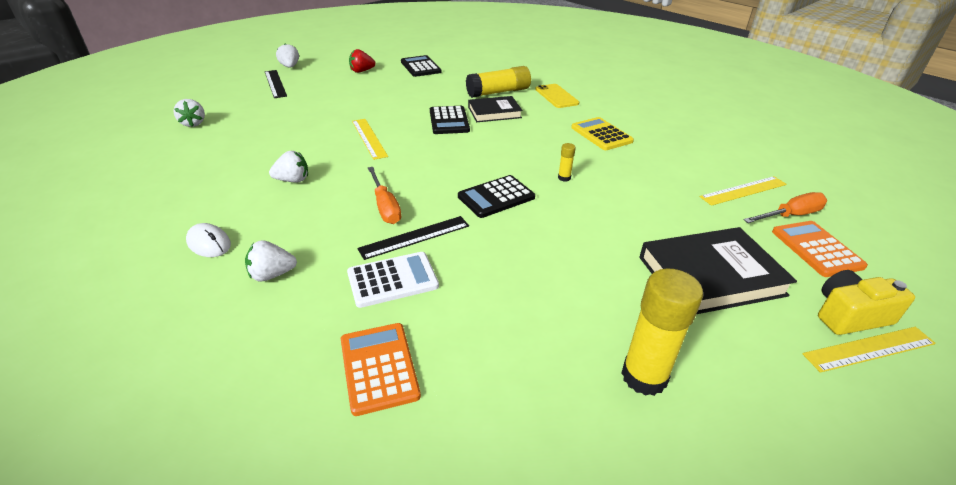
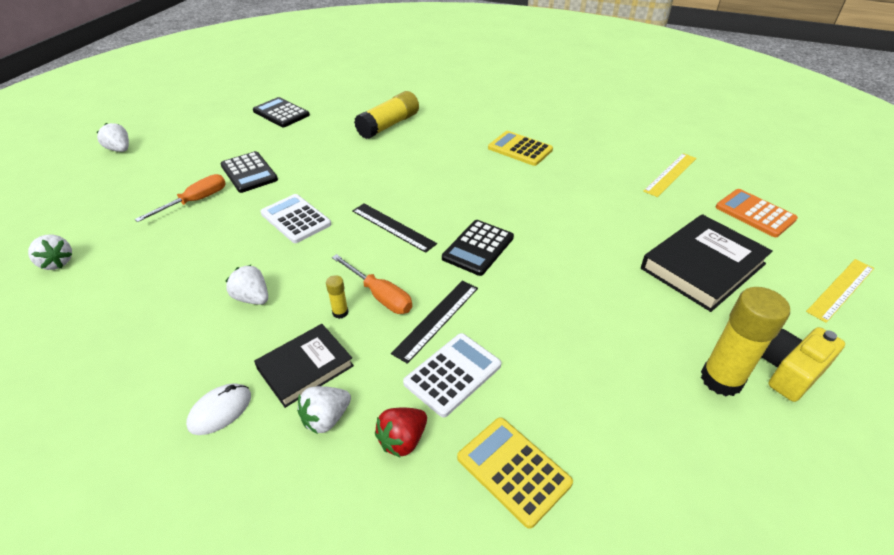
camera: 25 degrees left, 5 degrees up
(209, 243) = (220, 411): white mouse -> white mouse turned 60 degrees counterclockwise
(275, 83) = (120, 178): black ruler -> black ruler (393, 227)
(293, 180) = (252, 298): white strawberry -> white strawberry turned 105 degrees counterclockwise
(362, 71) = (217, 135): red strawberry -> red strawberry (402, 440)
(369, 138) = (296, 219): yellow ruler -> white calculator
(379, 367) = (513, 470): orange calculator -> yellow calculator
(449, 121) = (365, 173): black calculator -> black calculator (249, 173)
(494, 112) = (403, 151): black book -> black book (305, 367)
(556, 96) = (448, 116): yellow phone -> none
(564, 178) = (522, 207): yellow glue stick -> yellow glue stick (340, 312)
(790, 215) = (718, 188): orange screwdriver -> orange screwdriver (195, 201)
(849, 315) = (812, 265): yellow camera -> yellow camera (790, 371)

